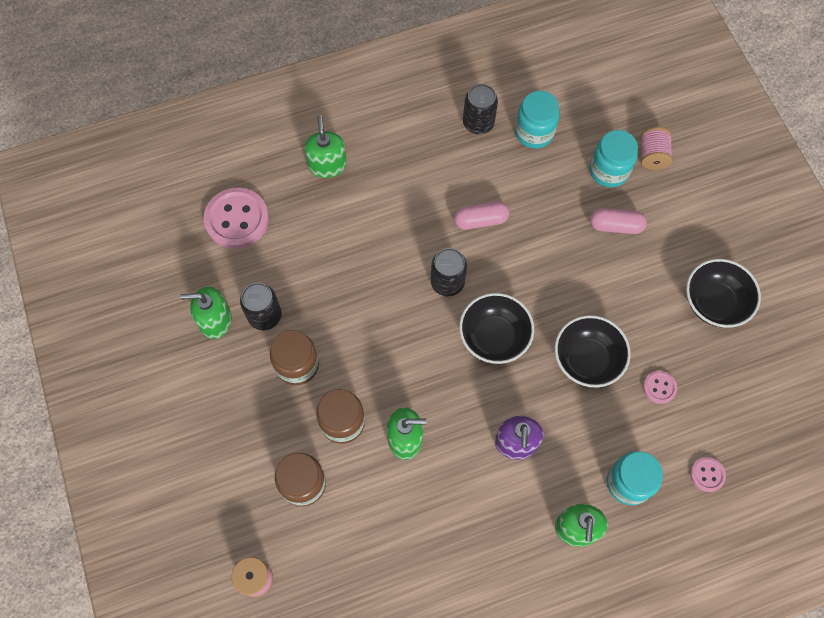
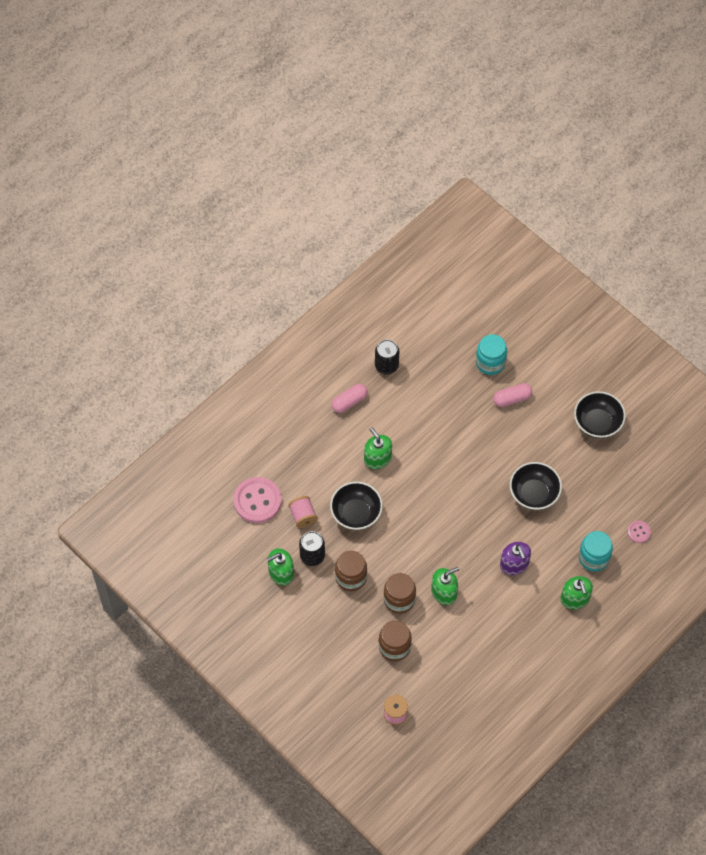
camera: 25 degrees left, 5 degrees down
(327, 165) = (298, 438): green soap dispenser -> green soap dispenser (377, 458)
(447, 282) = (420, 483): black can -> none
(480, 220) = (422, 432): pink capsule -> pink capsule (349, 401)
(494, 337) = (468, 505): black bowl -> black bowl (356, 513)
(534, 132) = (428, 356): turquoise jar -> none
(652, 156) = (514, 340): pink spool -> pink spool (303, 516)
(659, 387) = (587, 491): pink button -> none

